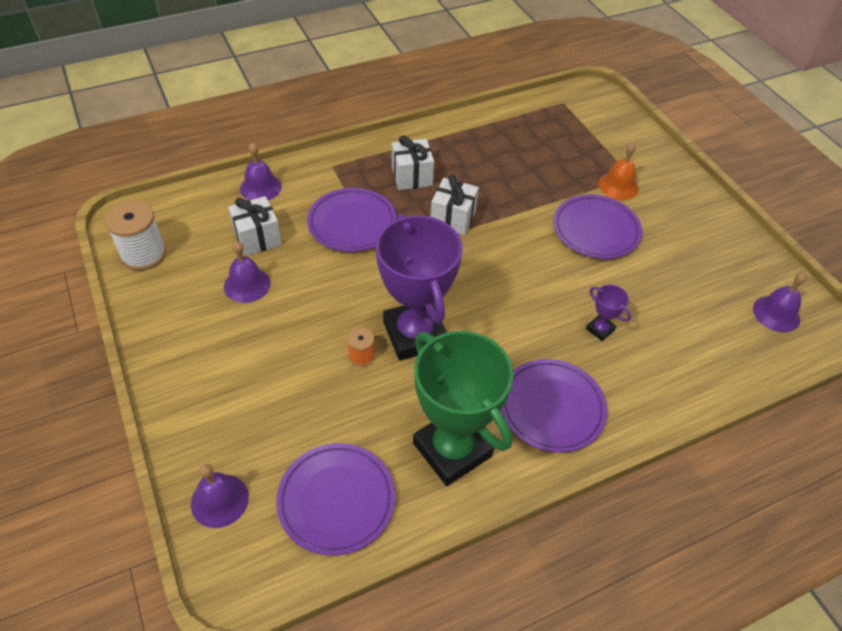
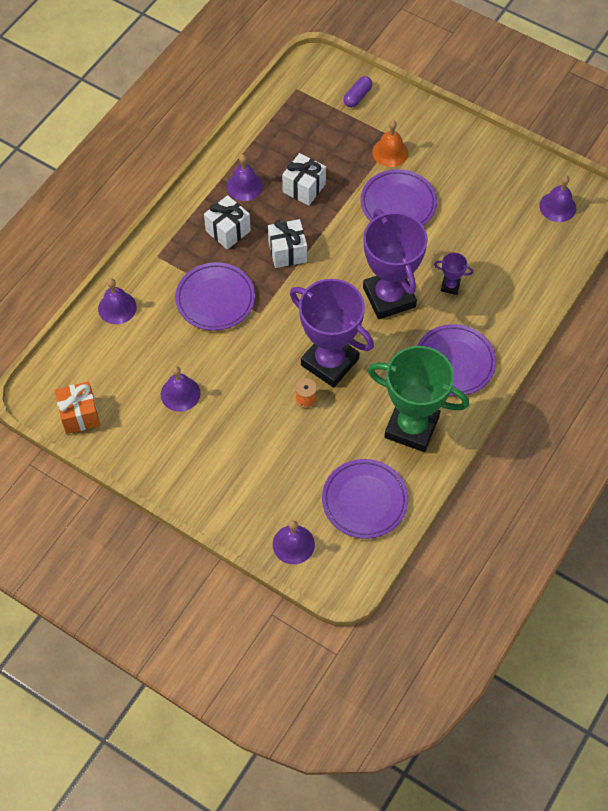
camera: 30 degrees left, 10 degrees up
(143, 254) = (80, 415): white spool -> orange gift
(257, 238) = (154, 352): white gift -> white gift (304, 188)
(456, 150) = (244, 186): none -> purple bell
(525, 306) = (389, 297): none -> purple trophy
(617, 131) = (357, 96): none -> purple capsule

